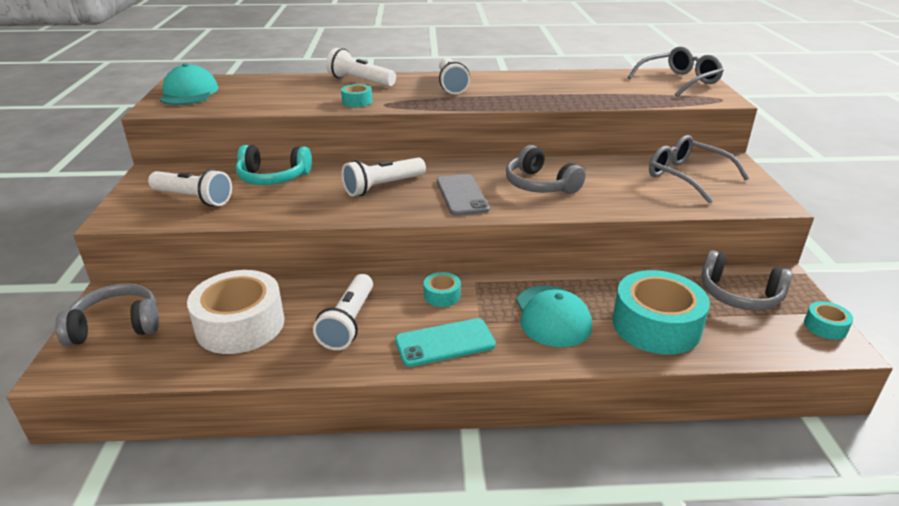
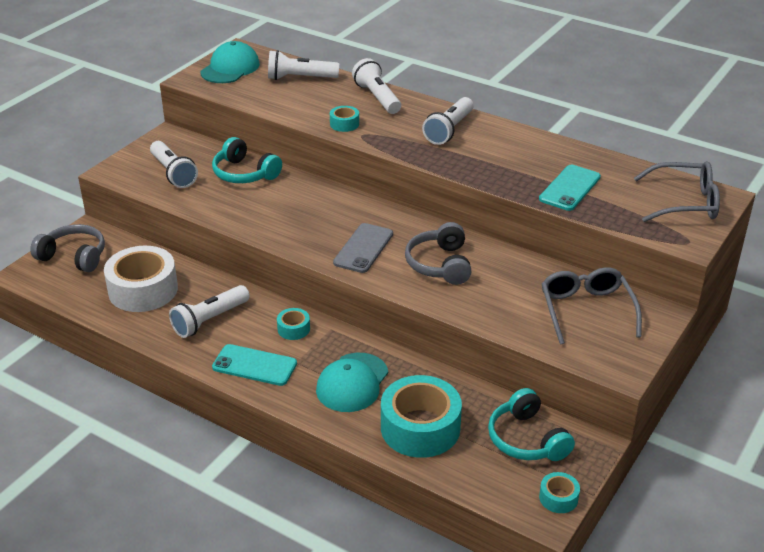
camera: 35 degrees right, 5 degrees up
(383, 187) = (313, 215): white flashlight -> white flashlight (300, 78)
(596, 93) = (569, 188): none -> turquoise phone
(739, 295) = (526, 439): grey headphones -> turquoise headphones

